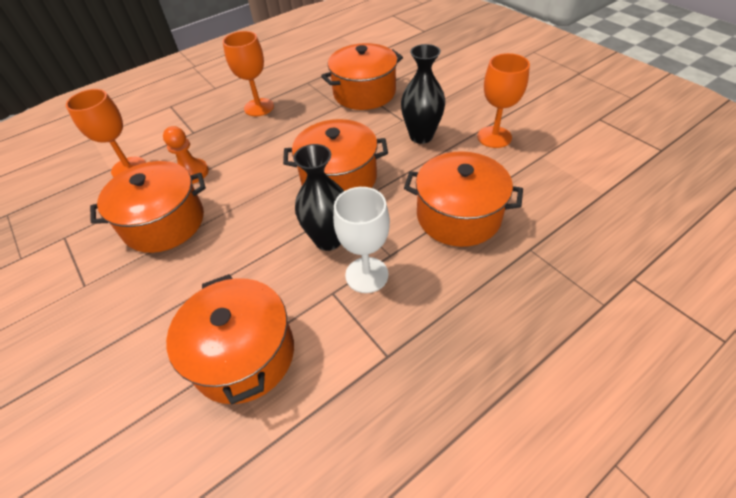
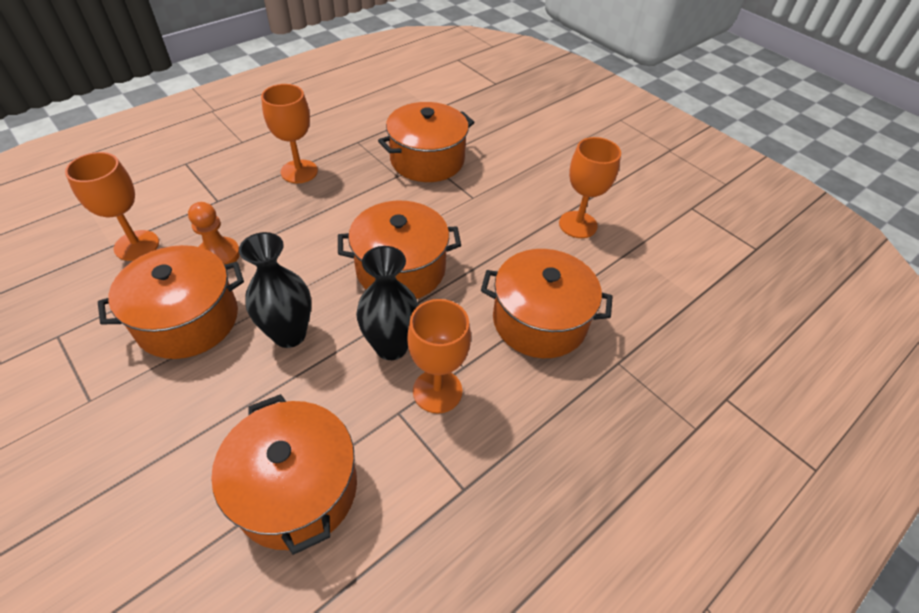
camera: 10 degrees left, 0 degrees up
(366, 275) = (437, 391): white goblet -> orange goblet
(421, 136) = (495, 219): black vase -> black vase (289, 334)

